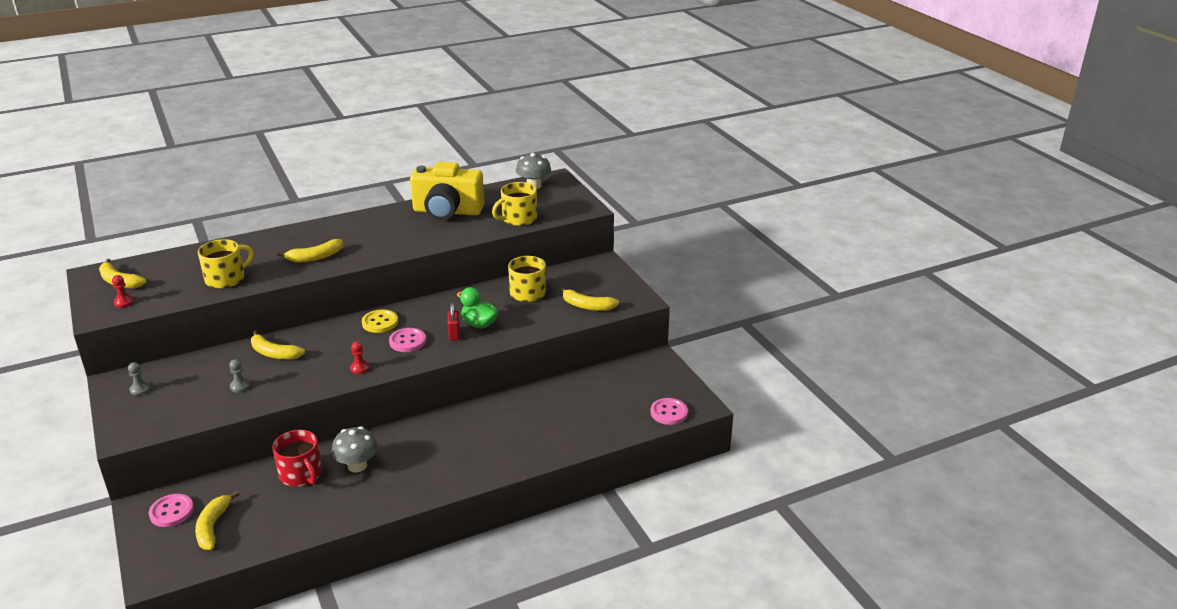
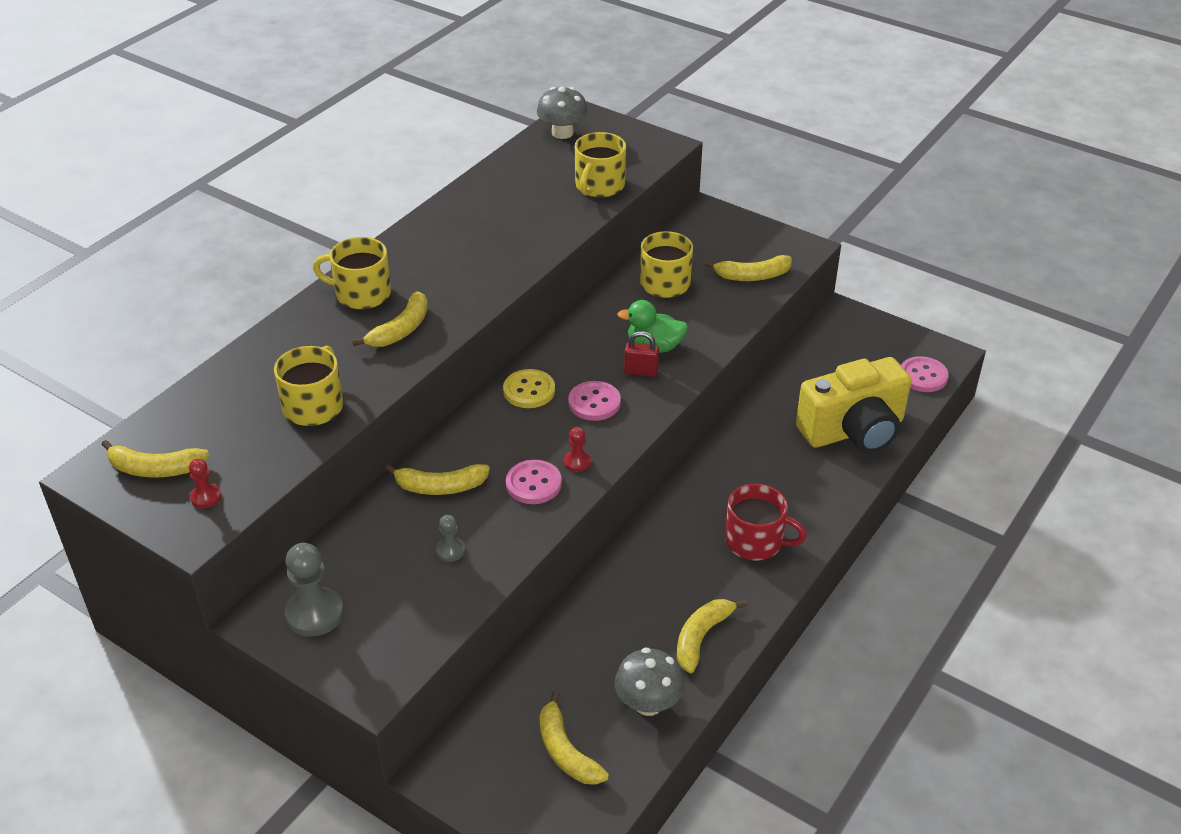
camera: 30 degrees left, 10 degrees up
(140, 389) = (314, 613): grey pawn -> grey pawn, size x1.91
(171, 512) = (488, 758): pink button -> pink button (533, 484)
(301, 474) = (597, 632): red mug -> red mug (755, 541)
(319, 234) = (361, 294): none -> yellow mug
(354, 502) = (701, 637): none -> yellow banana
(357, 466) = (653, 590): grey mushroom -> grey mushroom (648, 703)
(447, 211) = (496, 204): yellow camera -> yellow camera (853, 431)
(454, 334) = (641, 371): red padlock -> red padlock turned 45 degrees counterclockwise

